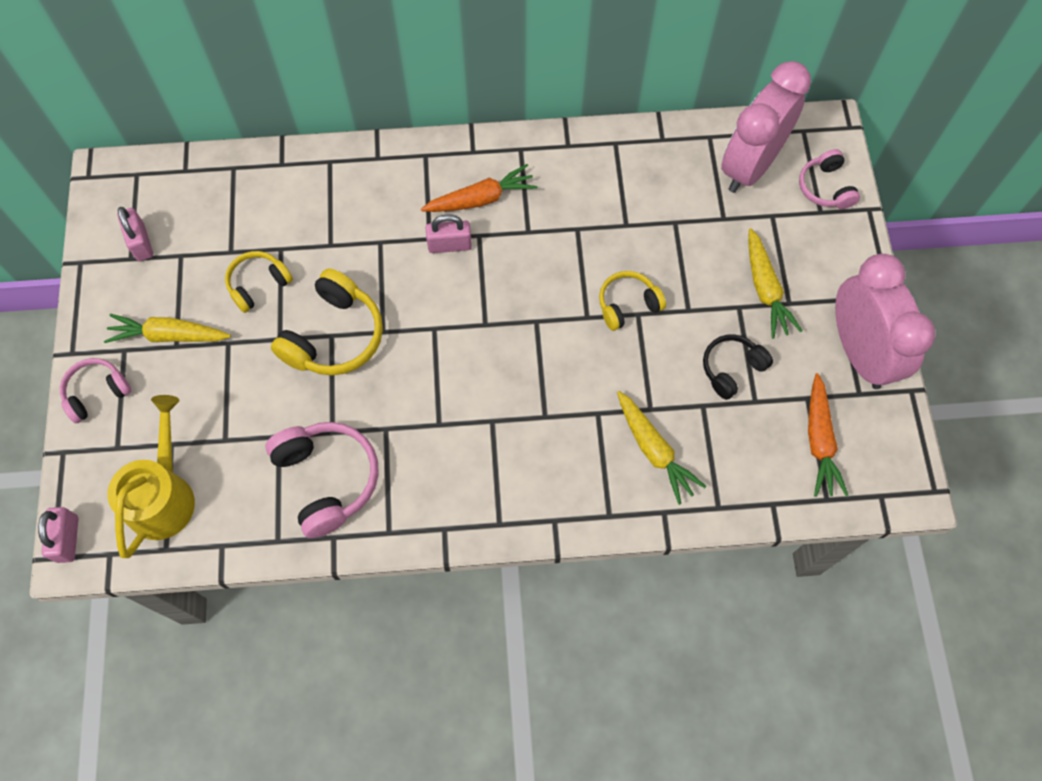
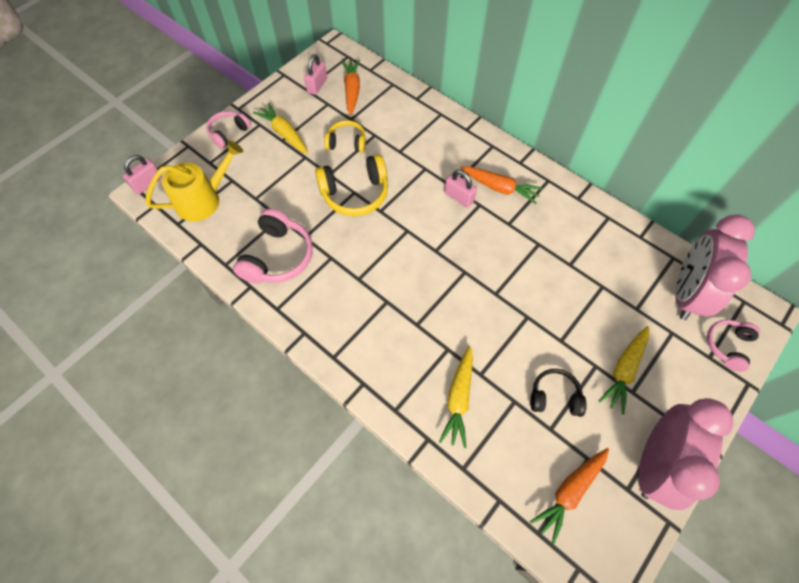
camera: 45 degrees right, 5 degrees down
(96, 392) = (228, 133): pink headphones -> pink headphones turned 60 degrees counterclockwise
(192, 215) = (352, 90): none -> orange carrot
(627, 305) = (526, 307): yellow headphones -> none
(750, 166) = (685, 293): pink clock -> pink clock turned 60 degrees counterclockwise

